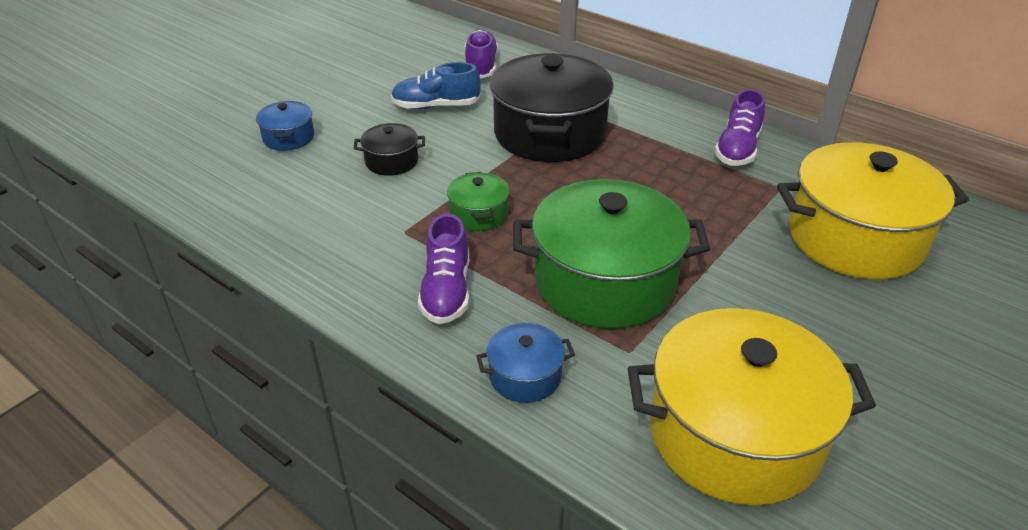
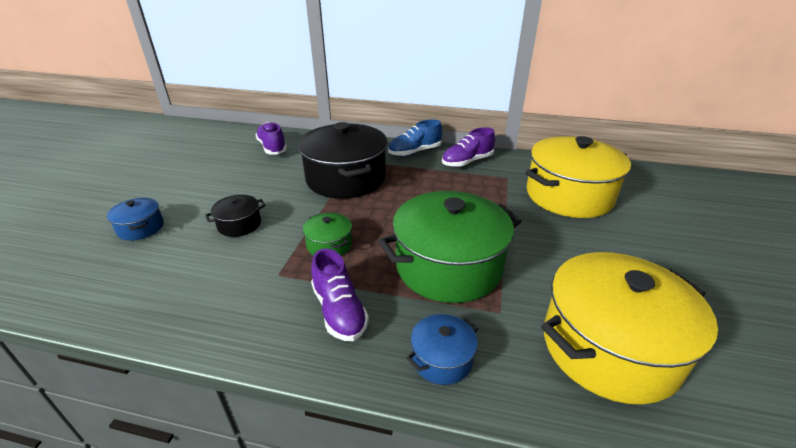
camera: 25 degrees left, 5 degrees down
(436, 106) = (253, 179): blue shoe -> blue shoe (414, 152)
(737, 149) = (467, 162): purple shoe -> purple shoe turned 60 degrees clockwise

